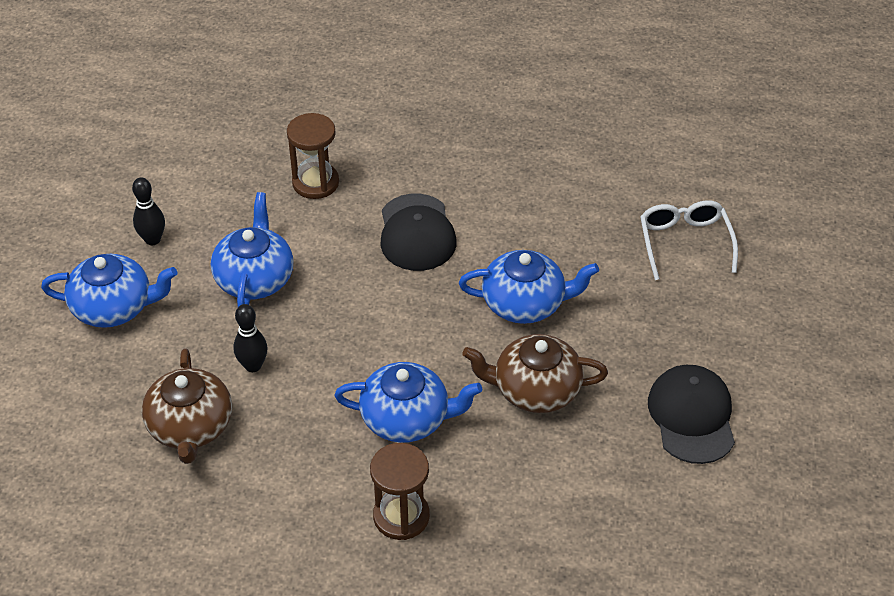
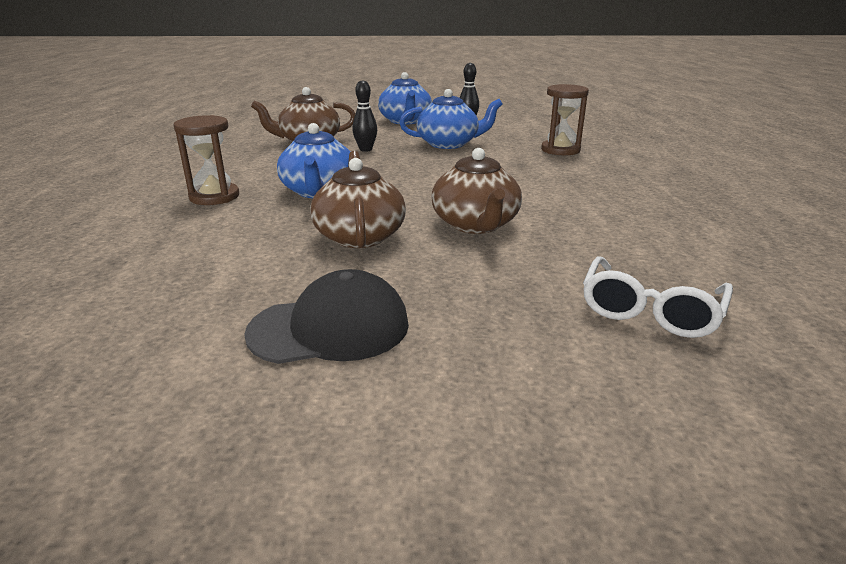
camera: 80 degrees right, 20 degrees down
(416, 233) = (534, 180): black cap -> none
(525, 303) = (475, 224): blue teapot -> brown teapot
(685, 243) = (650, 310): white glasses -> white glasses turned 135 degrees clockwise

